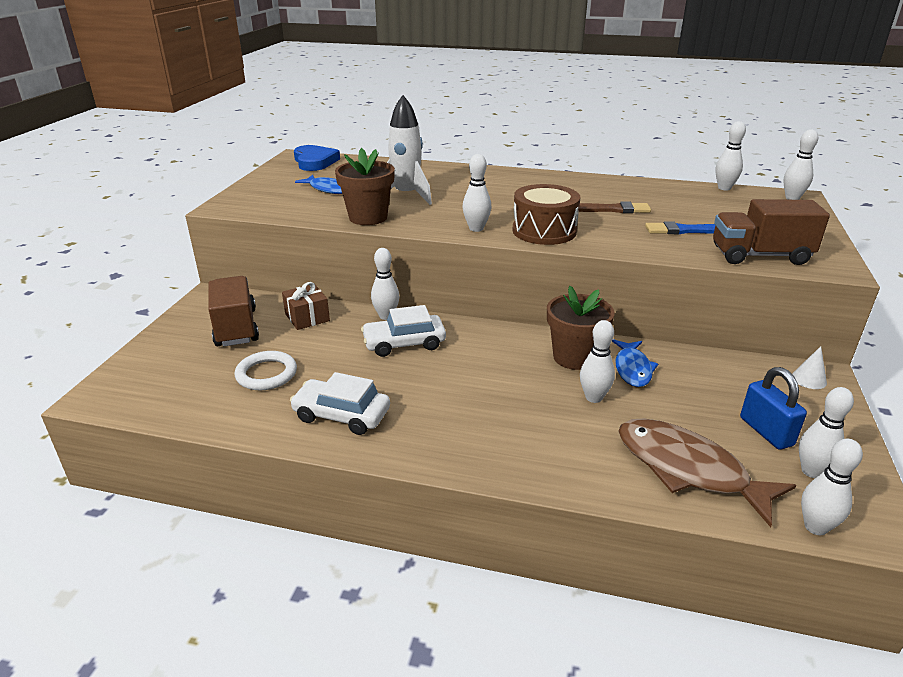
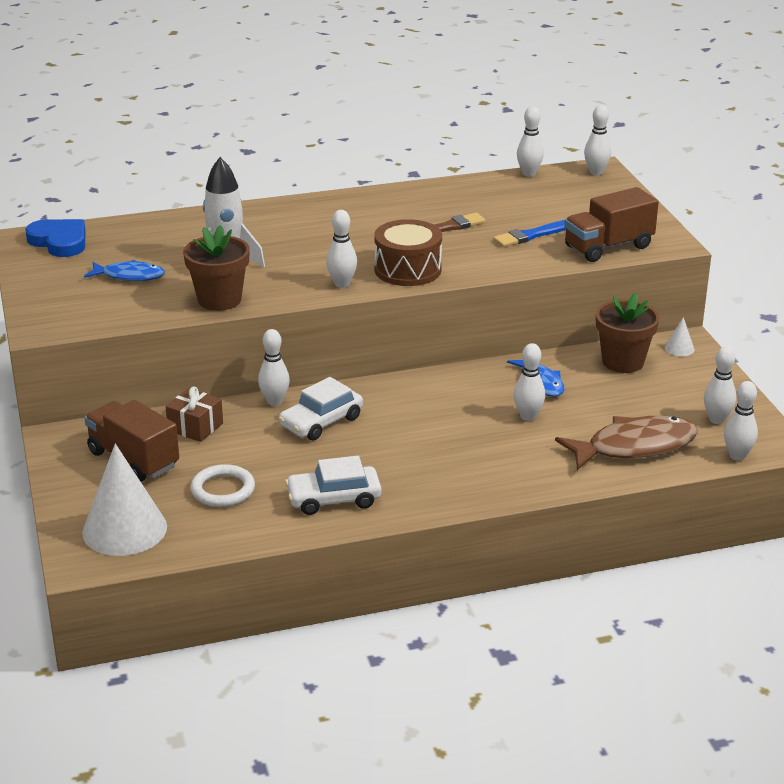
camera: 30 degrees left, 0 degrees up
(159, 380) = (124, 529): none -> white cone
(574, 357) = (485, 387): brown flower pot -> brown flower pot (622, 362)
(688, 469) = (634, 447): brown fish -> brown fish turned 150 degrees clockwise
(766, 431) = (671, 401): blue padlock -> none

